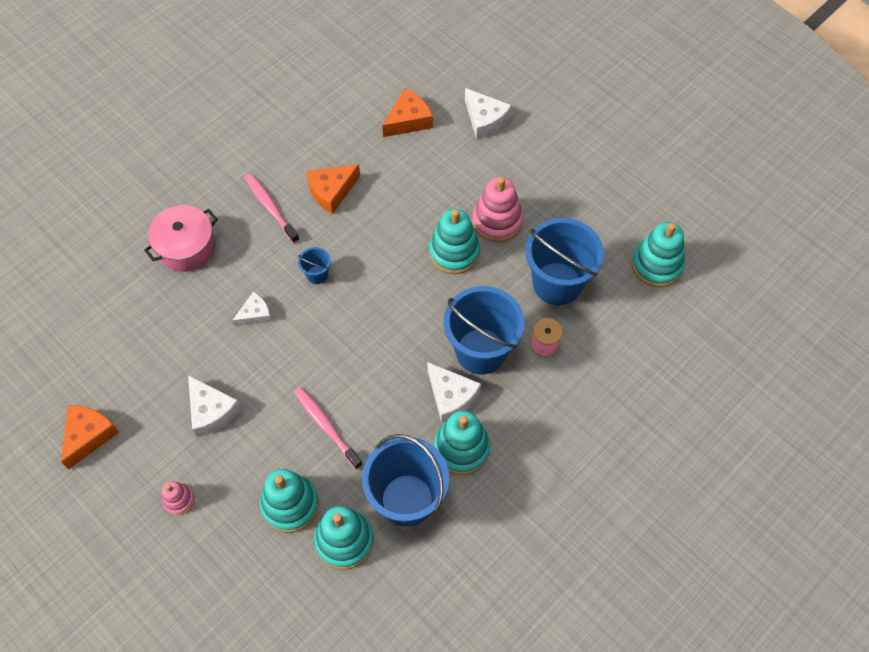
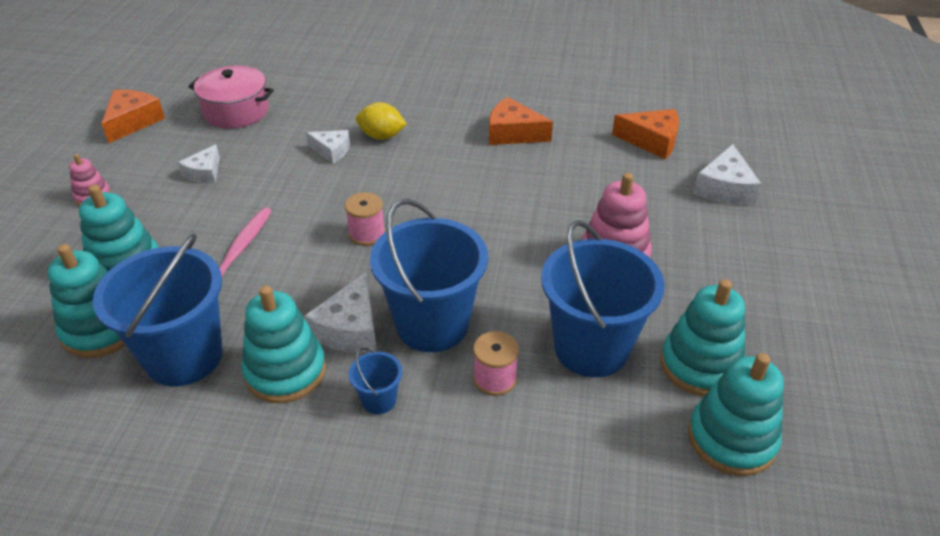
camera: 55 degrees right, 20 degrees down
(89, 436) = (133, 122): orange cheese -> orange cheese turned 60 degrees counterclockwise
(186, 247) = (366, 87): pink pot -> pink pot (236, 111)
(211, 411) = (204, 173): white cheese -> white cheese, size x0.66
(264, 273) = (382, 136): none -> yellow lemon
(270, 207) = (455, 109): pink toothbrush -> none
(317, 275) = (411, 166): blue bucket -> blue bucket (379, 400)
(370, 341) = (367, 234): none -> pink spool
(454, 252) = (537, 243): turquoise stacking toy -> turquoise stacking toy (700, 365)

